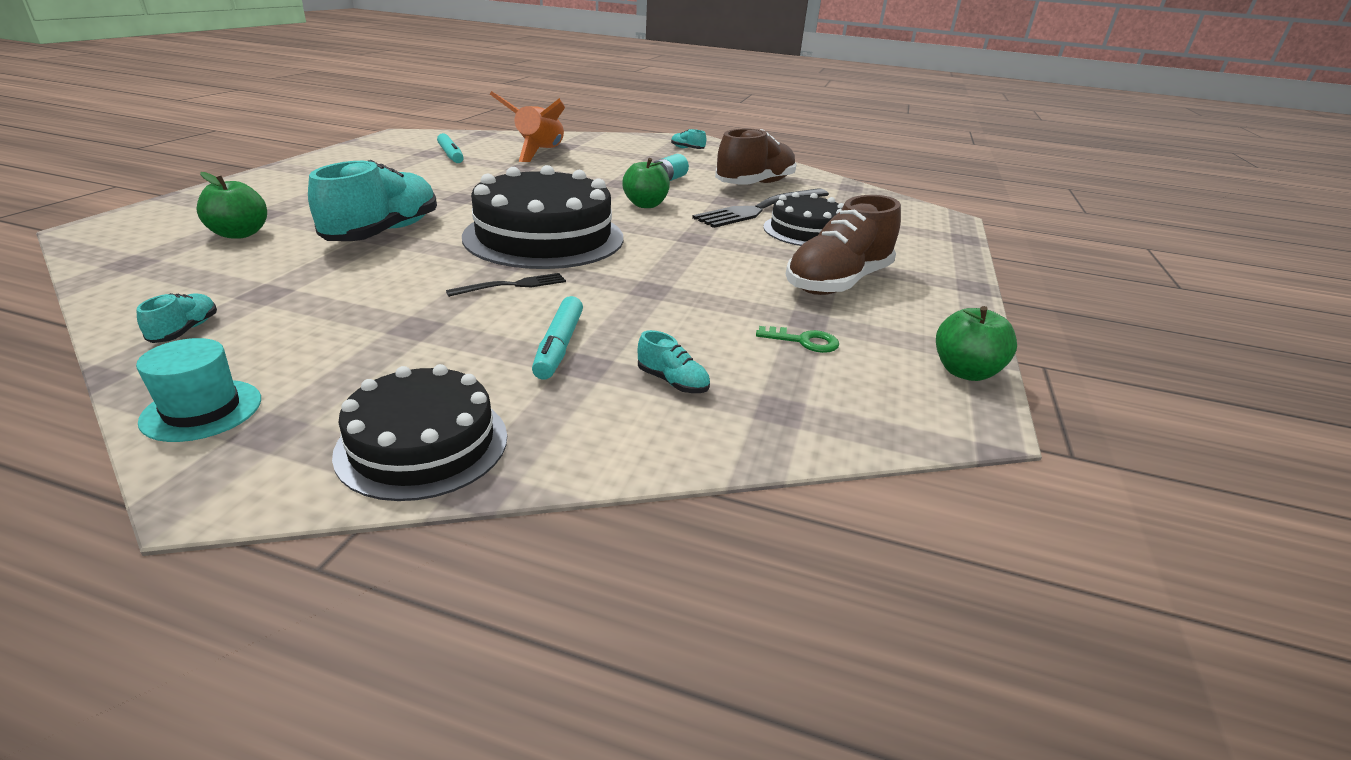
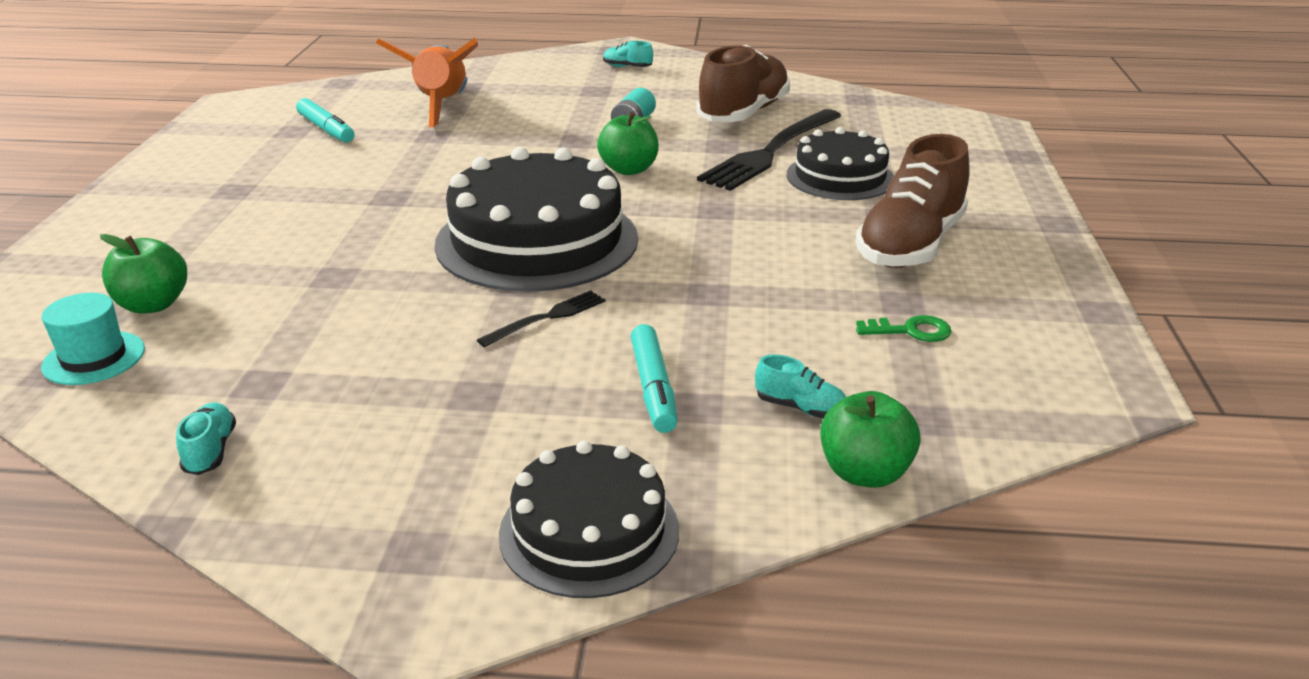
camera: 10 degrees left, 0 degrees up
(202, 410) = (321, 542): turquoise hat -> turquoise hat (94, 358)
(383, 232) = (334, 269): turquoise shoe -> none
(965, 372) = (1090, 337): green apple -> green apple (864, 473)

